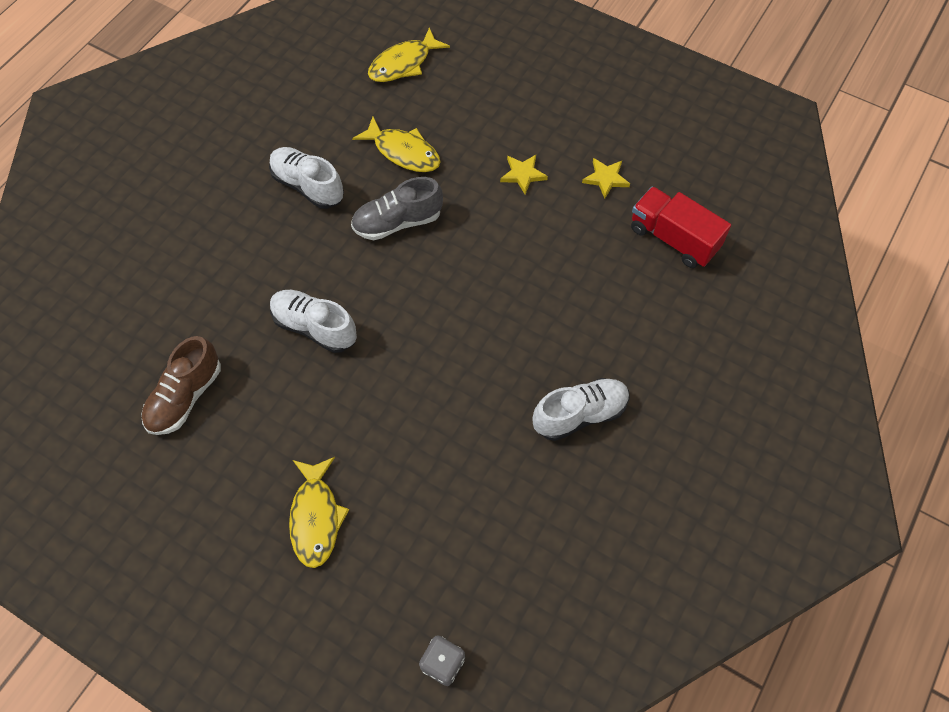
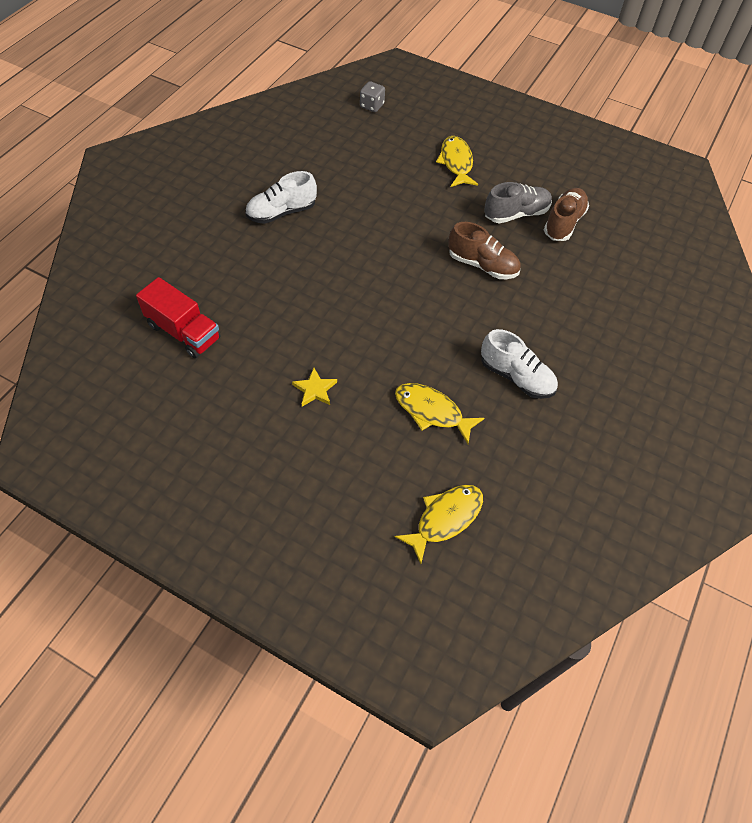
camera: 175 degrees right, 5 degrees down
(314, 327) = (482, 265): white shoe -> brown shoe
(397, 222) = (428, 344): grey shoe -> grey shoe (516, 214)
(605, 179) = (235, 386): yellow star -> none

